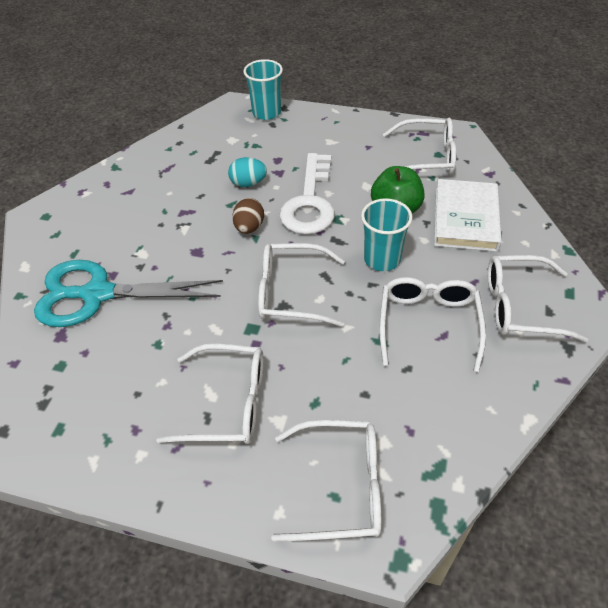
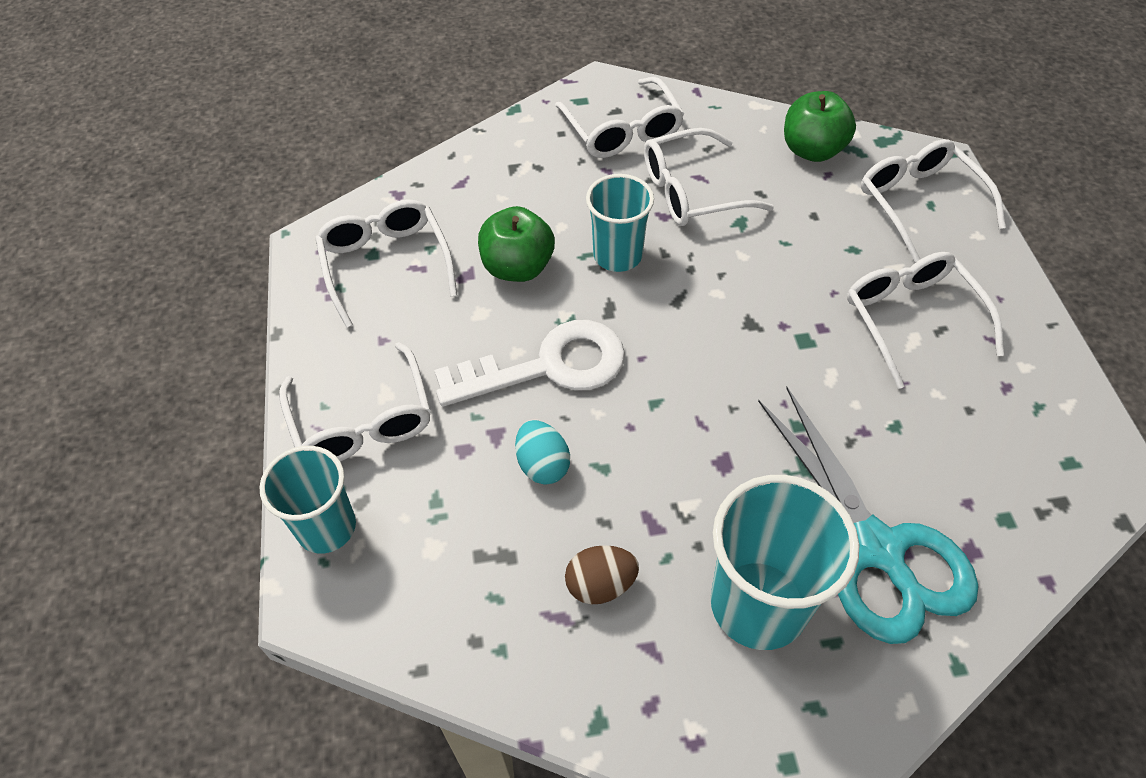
camera: 115 degrees left, 5 degrees up
(114, 234) = (758, 604): none -> turquoise cup
(249, 227) = (640, 418): brown egg -> brown egg (600, 584)
(290, 292) = (727, 324): white glasses -> white glasses (363, 422)
(446, 434) = (812, 150): none -> green apple
(465, 219) = (502, 198): white book -> none

